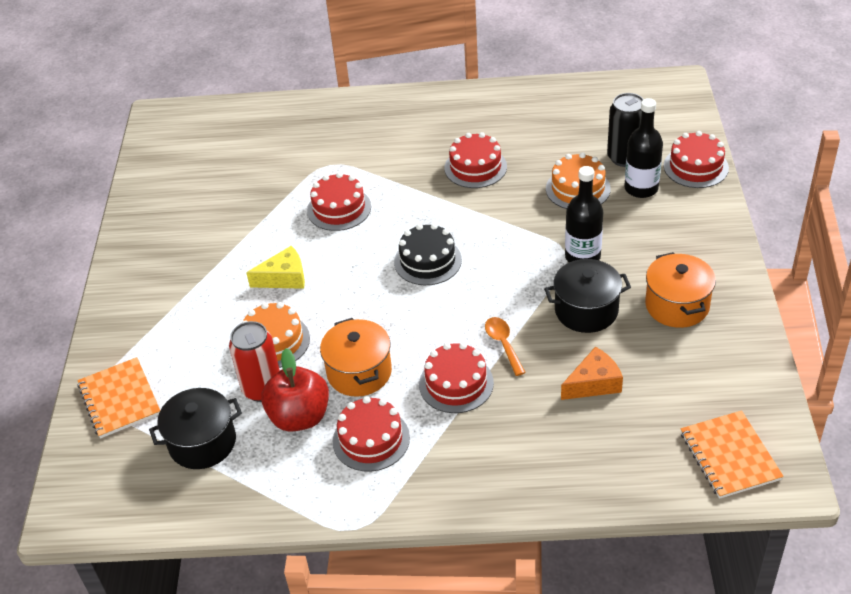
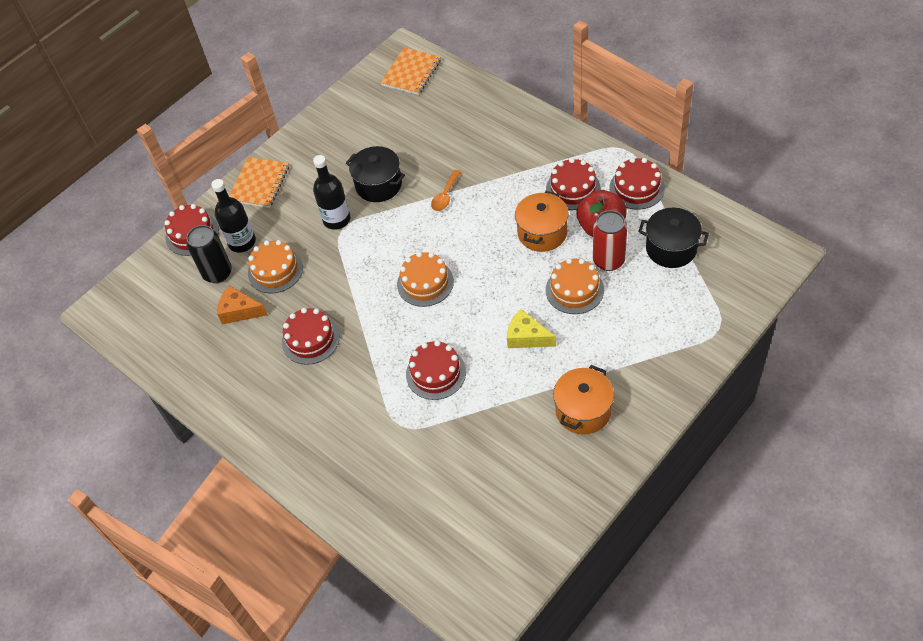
camera: 135 degrees left, 10 degrees up
(119, 399) = (705, 314): orange notebook -> orange notebook (259, 184)
(427, 261) = (425, 283): black cake -> orange cake
(456, 383) = (496, 190): red cake -> red cake (637, 188)
(594, 383) = (426, 143): orange cheese -> orange cheese (239, 311)
(677, 305) = (331, 155): orange pot -> orange pot (583, 410)

